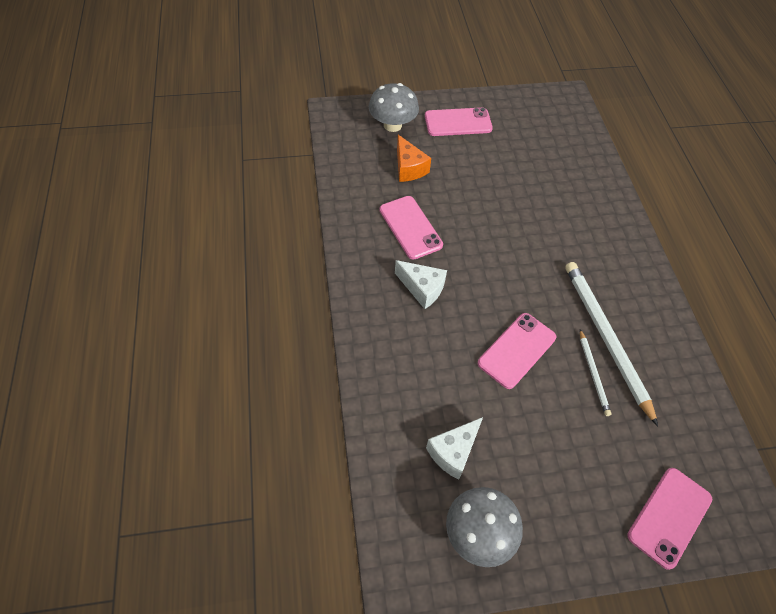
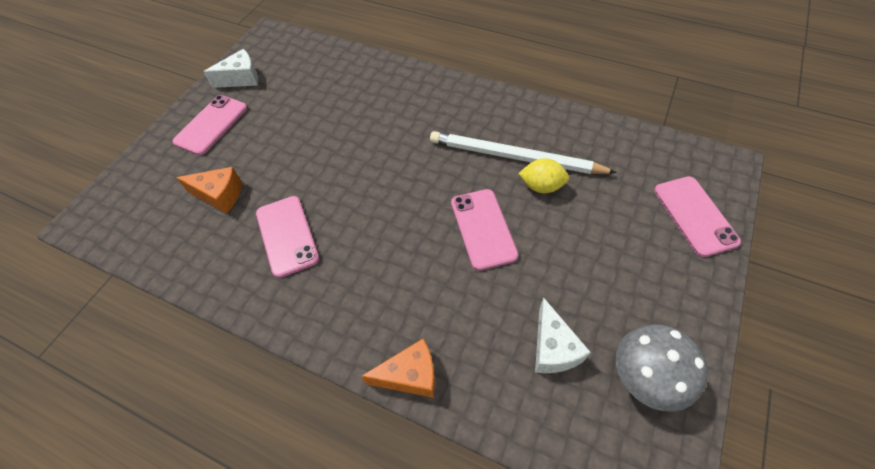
camera: 50 degrees left, 0 degrees up
(367, 366) = (410, 376): none -> orange cheese
(392, 125) = (157, 178): grey mushroom -> none
(410, 227) = (287, 236): pink phone -> pink phone turned 60 degrees clockwise
(422, 289) = (363, 268): white cheese -> white cheese (241, 79)
(593, 373) = (541, 186): white pencil -> yellow lemon

